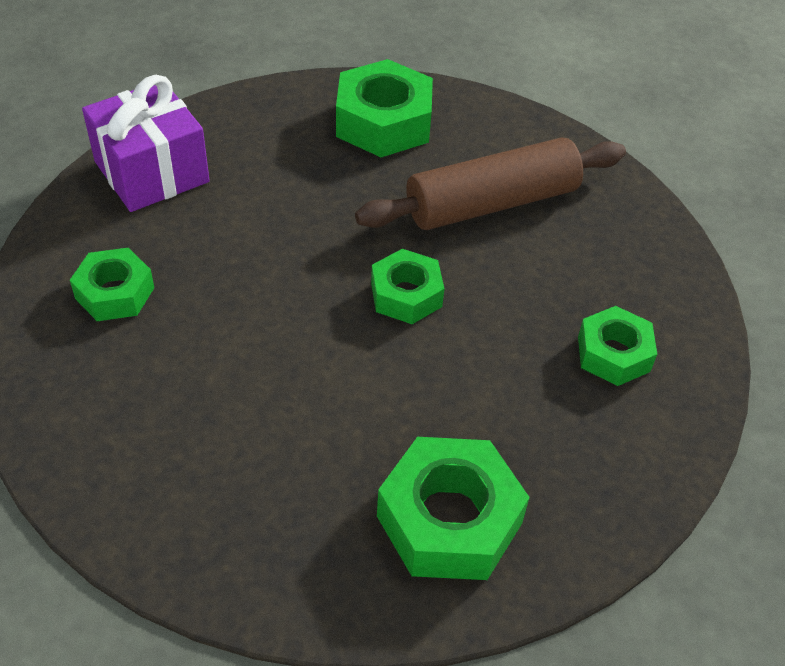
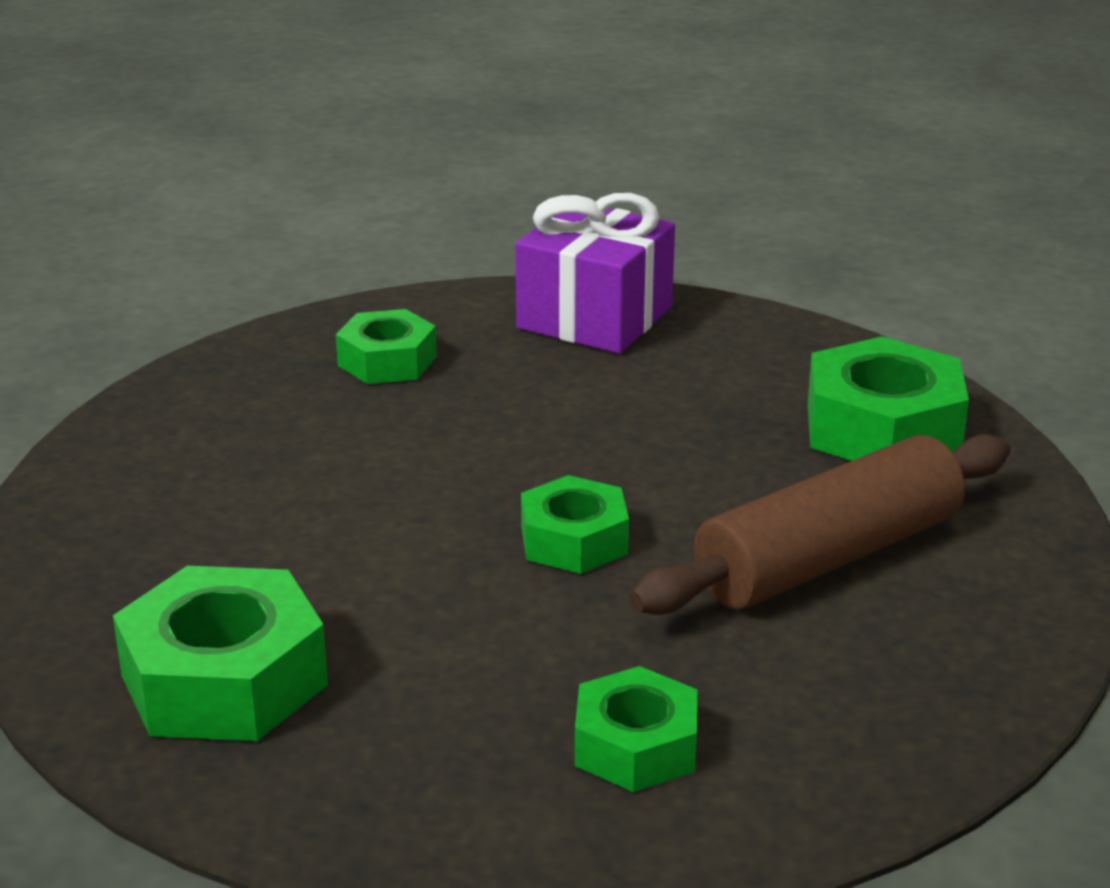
camera: 65 degrees right, 20 degrees down
(492, 203) = (829, 557): brown rolling pin -> brown rolling pin turned 75 degrees counterclockwise

